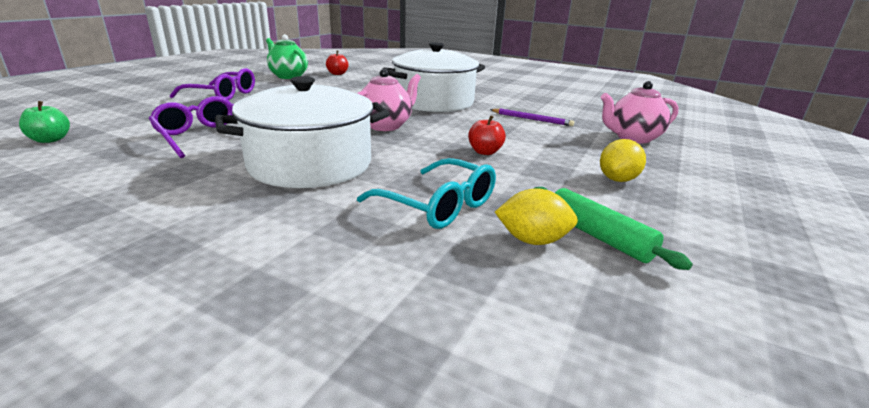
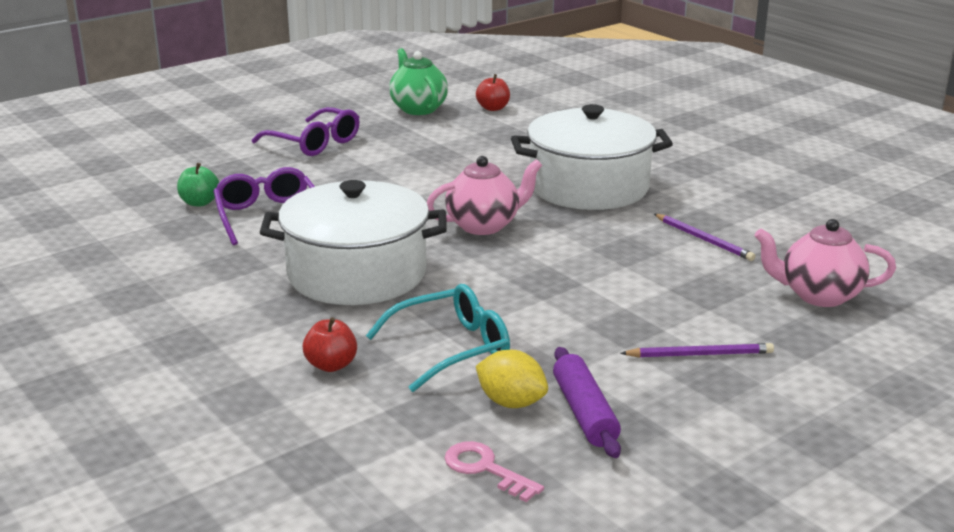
camera: 25 degrees right, 0 degrees up
(50, 140) = (121, 201): green apple -> green apple (199, 202)
(438, 206) = (452, 348): turquoise glasses -> turquoise glasses turned 90 degrees counterclockwise
(485, 152) = (573, 287): red apple -> red apple (331, 365)
(582, 312) = (486, 469): none -> pink key
(598, 236) = (585, 413): green rolling pin -> purple rolling pin
(617, 179) = (700, 354): yellow lemon -> purple pencil

